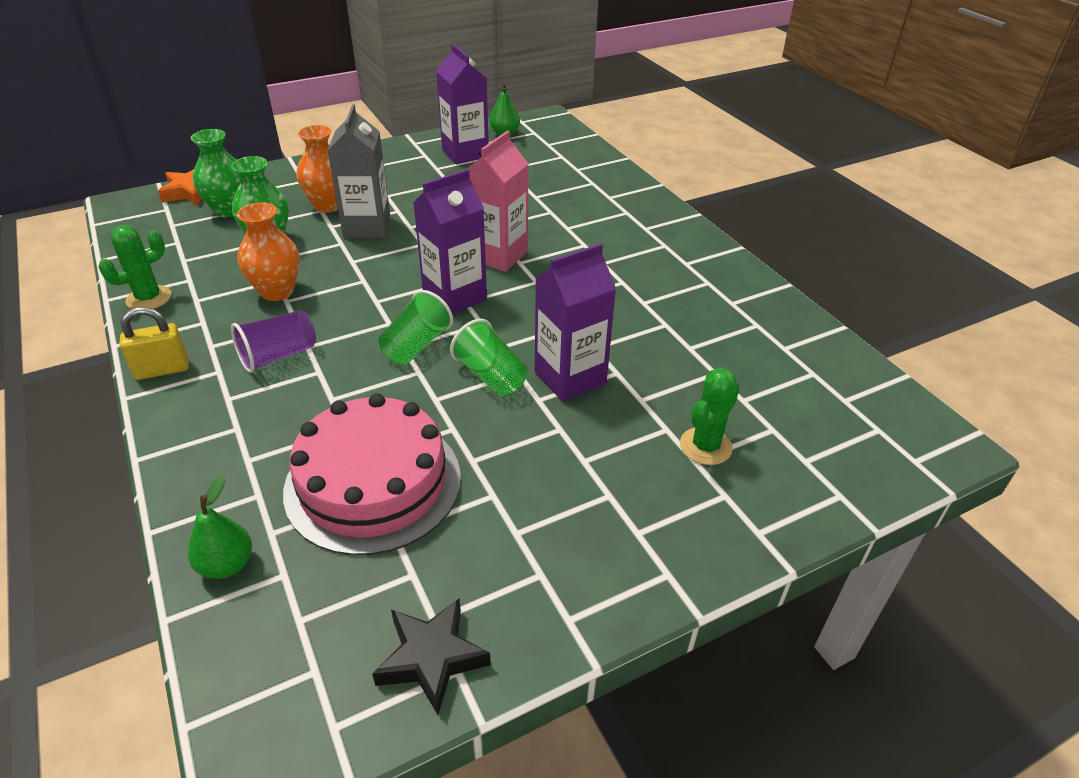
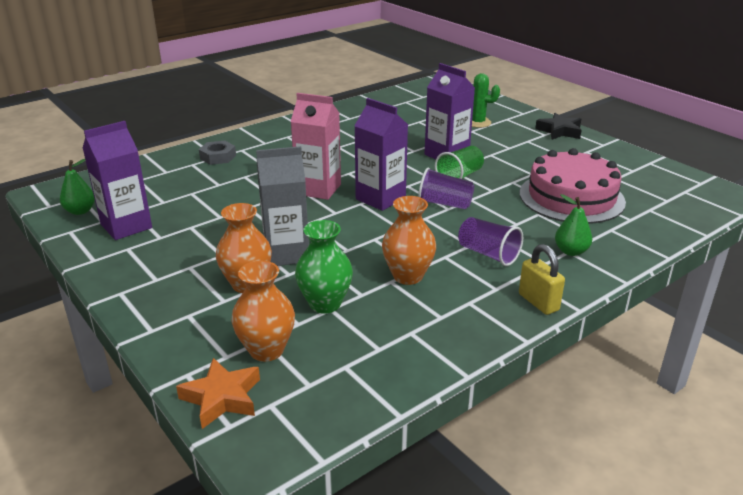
camera: 100 degrees left, 10 degrees down
(149, 298) = (452, 347): green cactus -> none
(227, 565) = (661, 226): green pear -> green pear (571, 251)
(229, 210) = (266, 350): green vase -> orange vase
(416, 345) = (444, 204): green cup -> purple cup
(431, 658) = (650, 168): black star -> black star (559, 131)
(608, 197) = (218, 157): none -> grey nut

